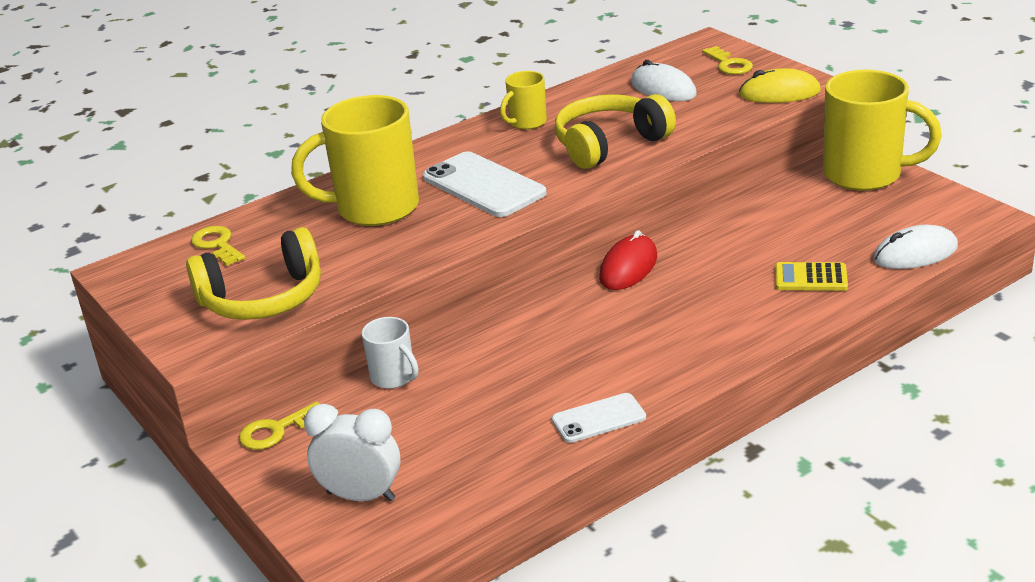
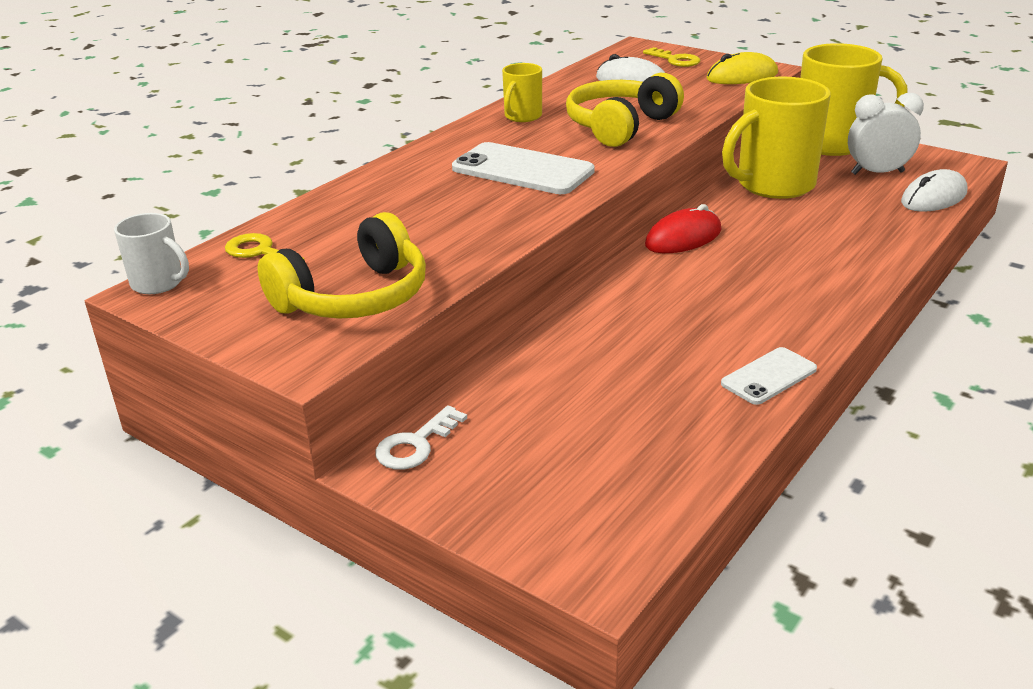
camera: 20 degrees left, 0 degrees up
(276, 430) = (416, 444): yellow key -> white key
(361, 496) = (569, 499): white clock -> white clock (877, 173)
(374, 208) = (420, 200): yellow mug -> yellow mug (773, 185)
(394, 377) = (516, 369): white mug -> white mug (159, 283)
(628, 267) = (683, 238): red mouse -> red mouse turned 45 degrees clockwise
(811, 278) = (861, 227): yellow calculator -> none

